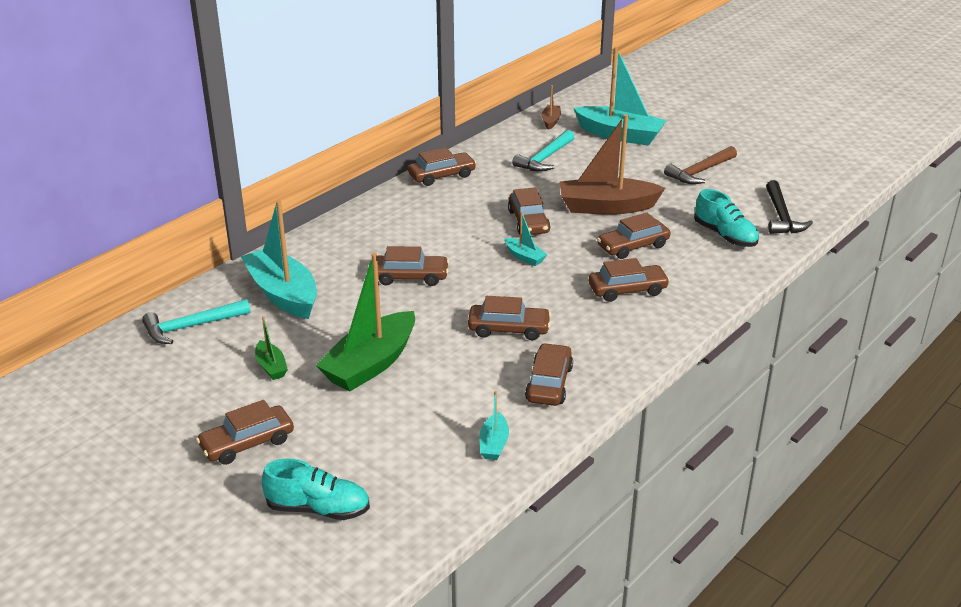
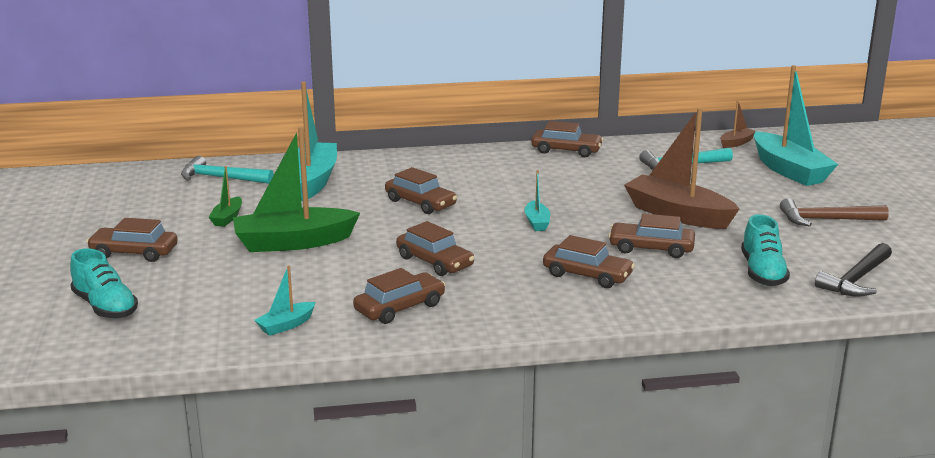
camera: 40 degrees right, 10 degrees down
(528, 222) = (585, 201): brown car -> none

